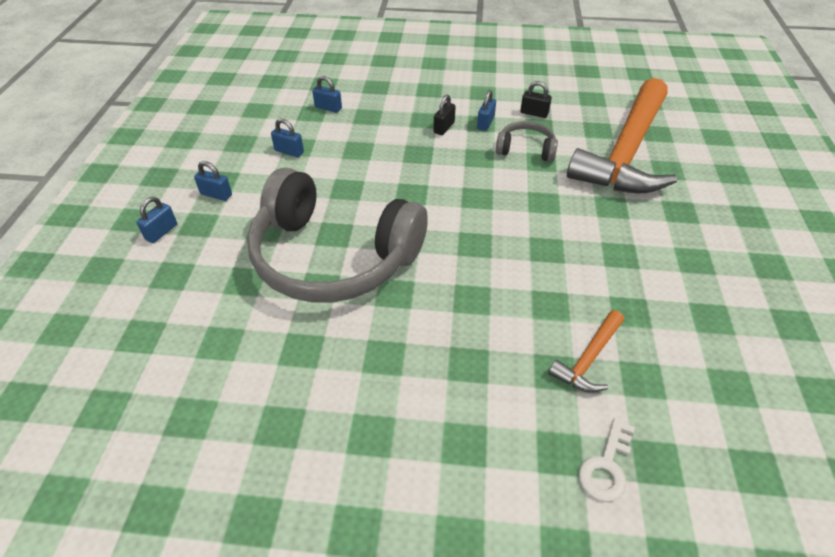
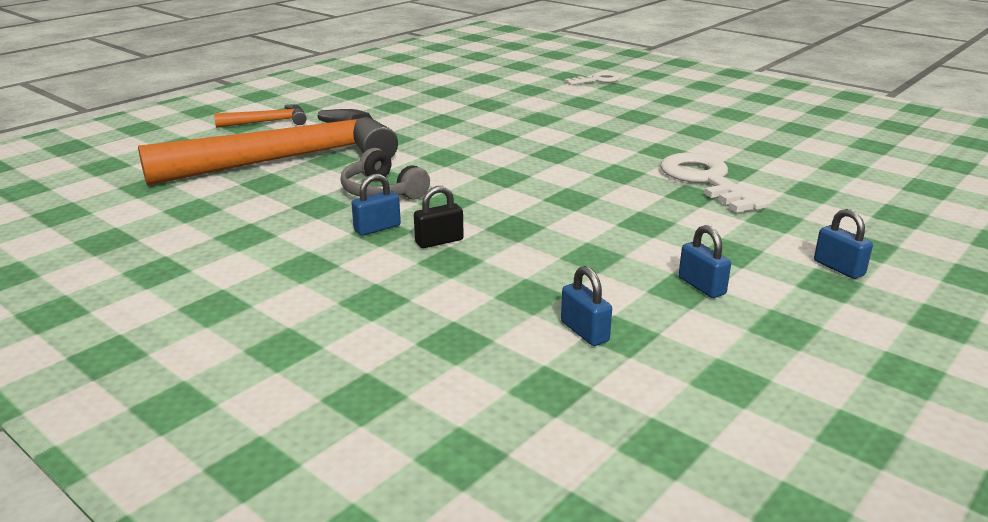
camera: 145 degrees left, 20 degrees down
(161, 232) = (922, 252): blue padlock -> none
(333, 257) = (705, 180): grey headphones -> white key
(534, 113) = (297, 218): black padlock -> none
(588, 359) = (551, 99): orange hammer -> orange hammer (268, 122)

